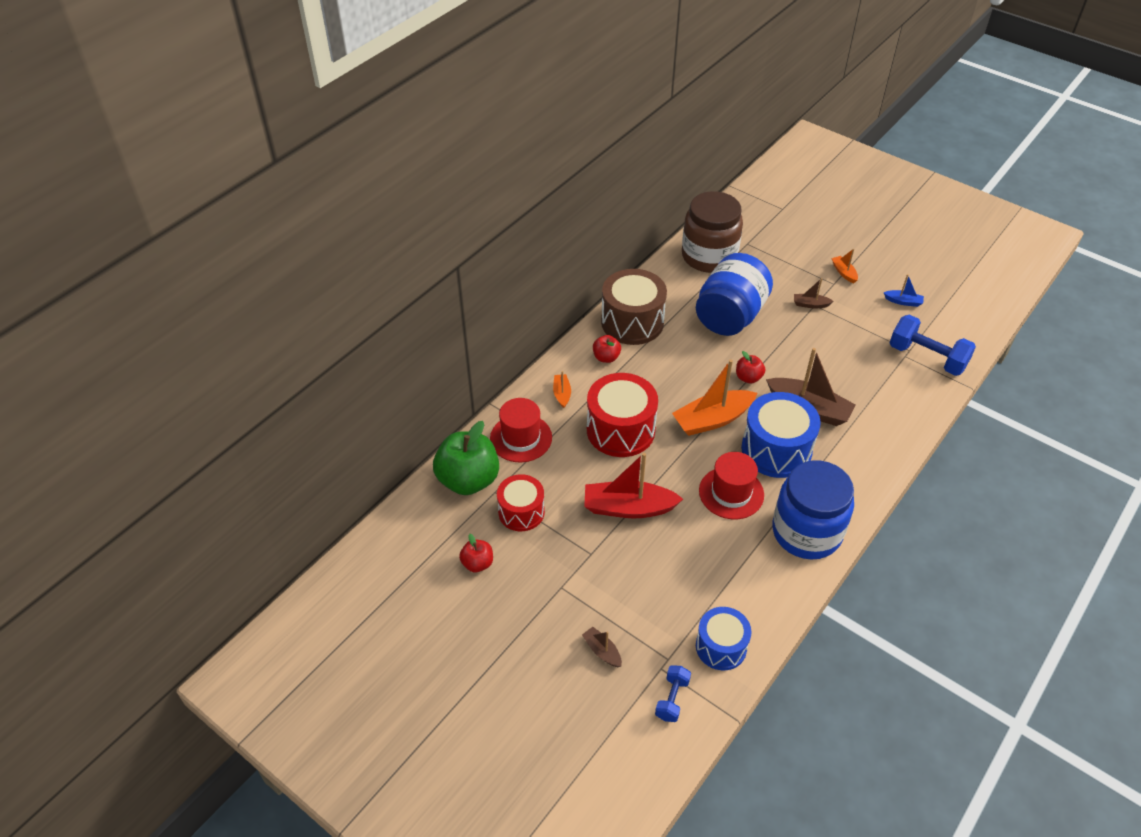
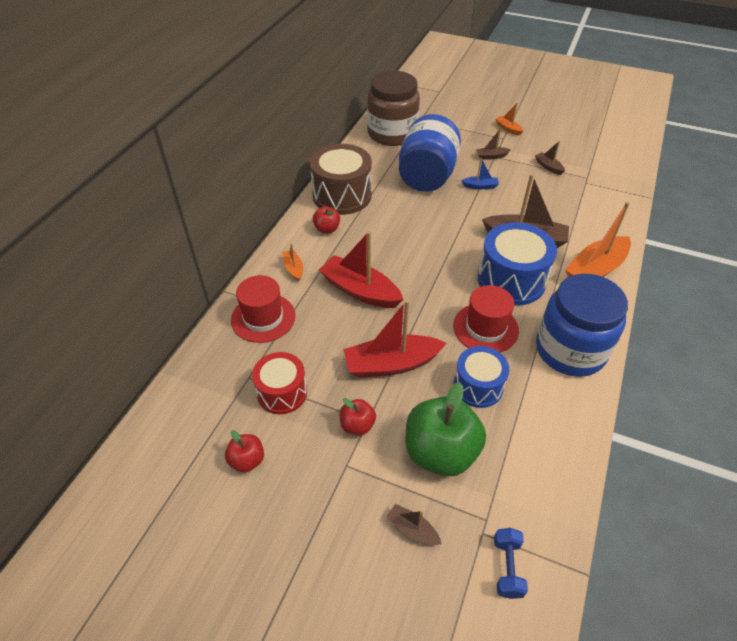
camera: 15 degrees left, 0 degrees up
(468, 480) = (217, 371): green apple -> green apple (440, 452)
(620, 430) = (360, 291): red drum -> red boat
(712, 419) = (443, 265): orange boat -> orange boat (595, 270)
(721, 647) = (536, 491): blue drum -> blue drum (478, 386)
(748, 378) = (462, 223): red apple -> red apple (357, 425)
(870, 329) = (548, 167): none -> brown boat
(903, 301) = (565, 142): blue boat -> blue boat (480, 186)
(927, 357) = (604, 181): blue dumbbell -> none

